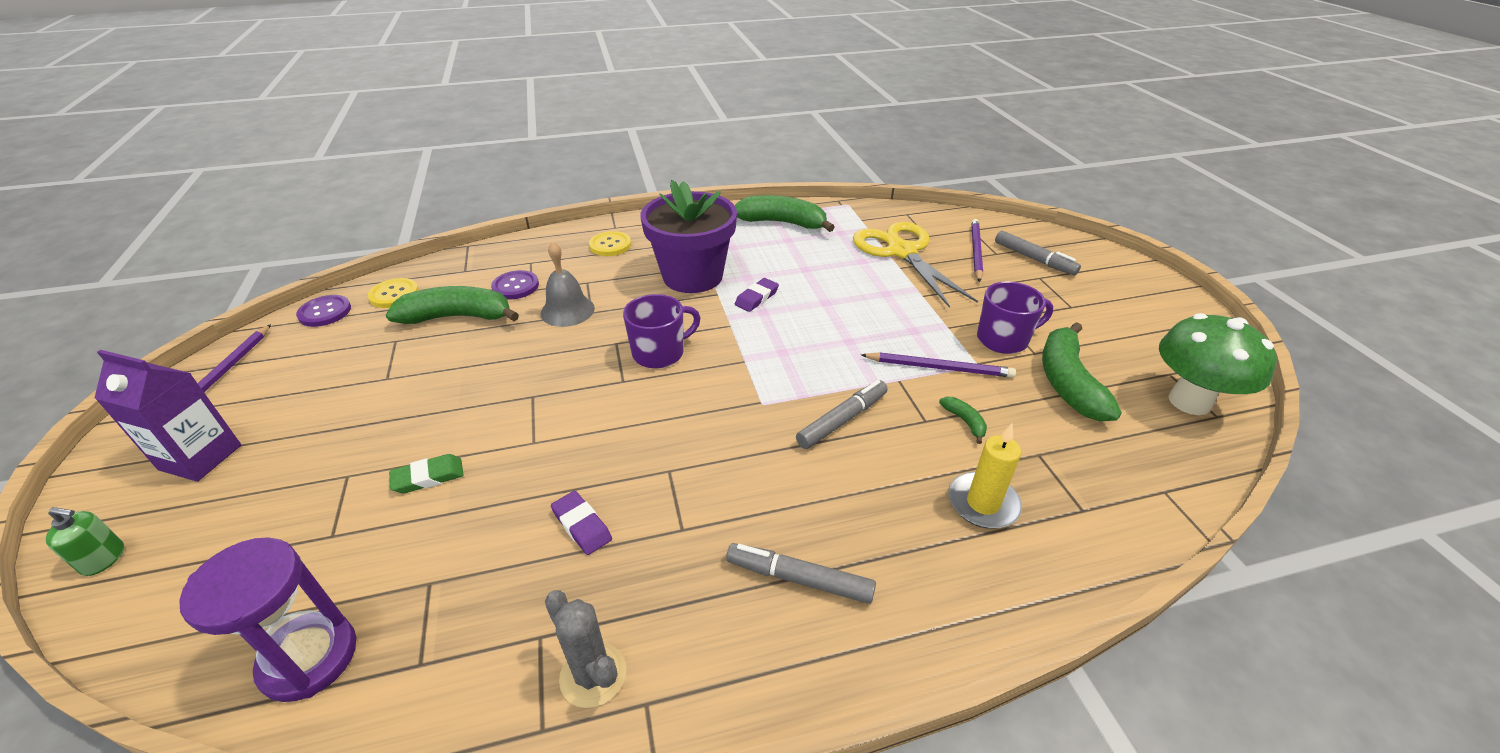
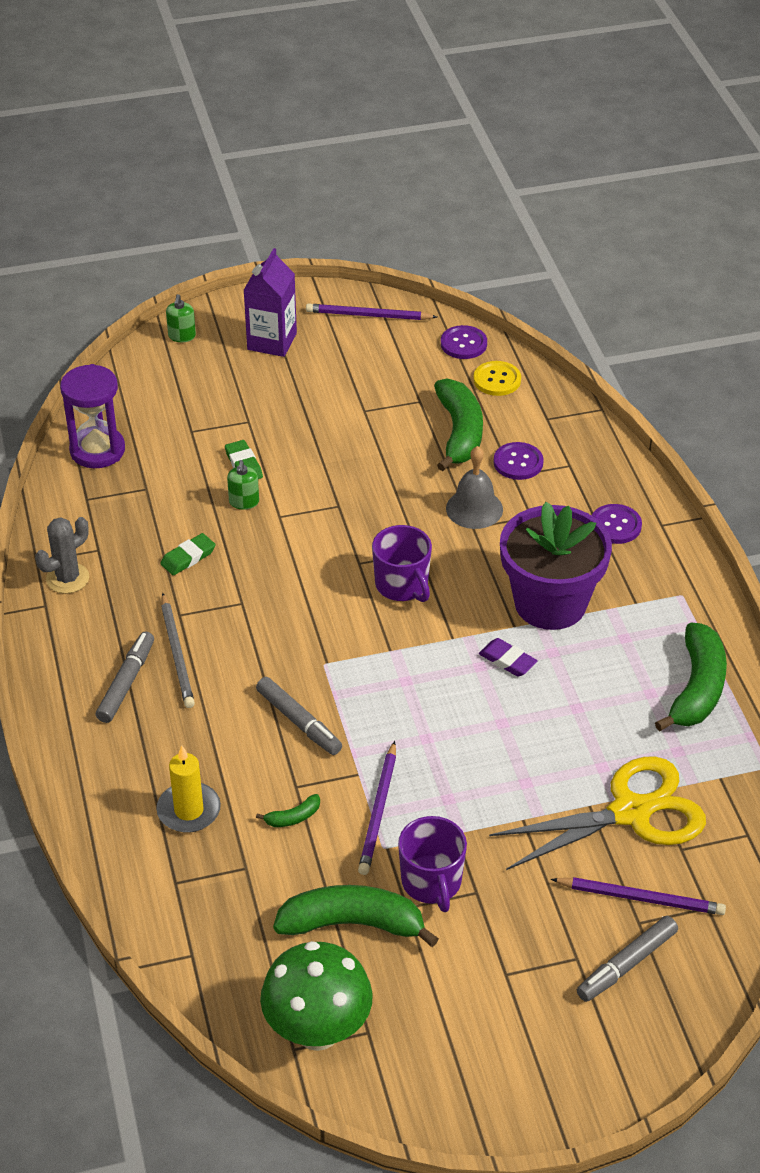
camera: 90 degrees right, 5 degrees up
(498, 474) = (244, 502): none -> green soap dispenser
(582, 525) = (188, 557): purple eraser -> green eraser
(610, 245) = (615, 525): yellow button -> purple button
(748, 528) = (177, 653): none -> grey pencil

